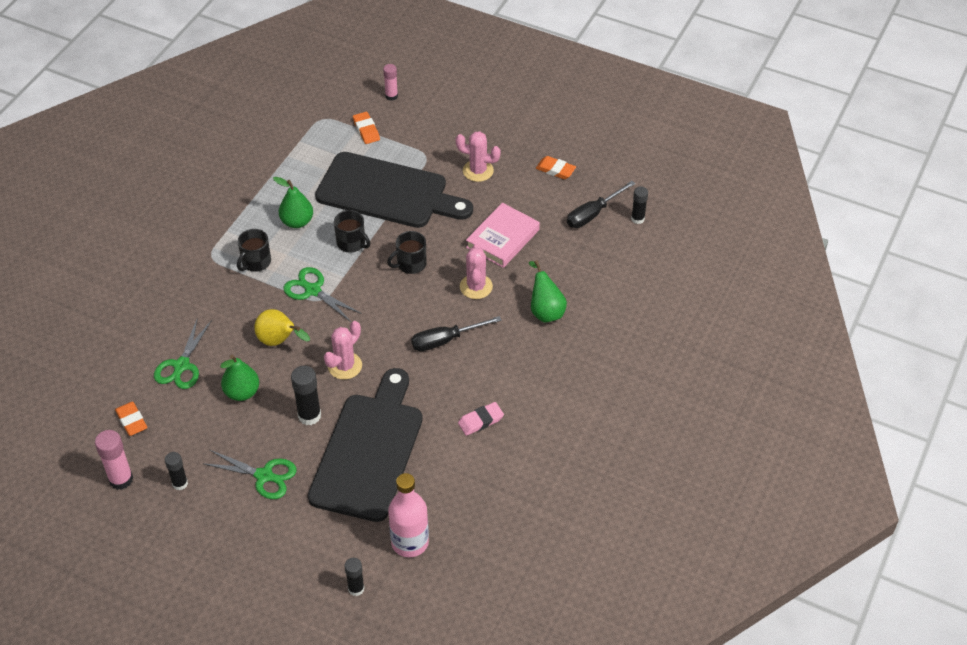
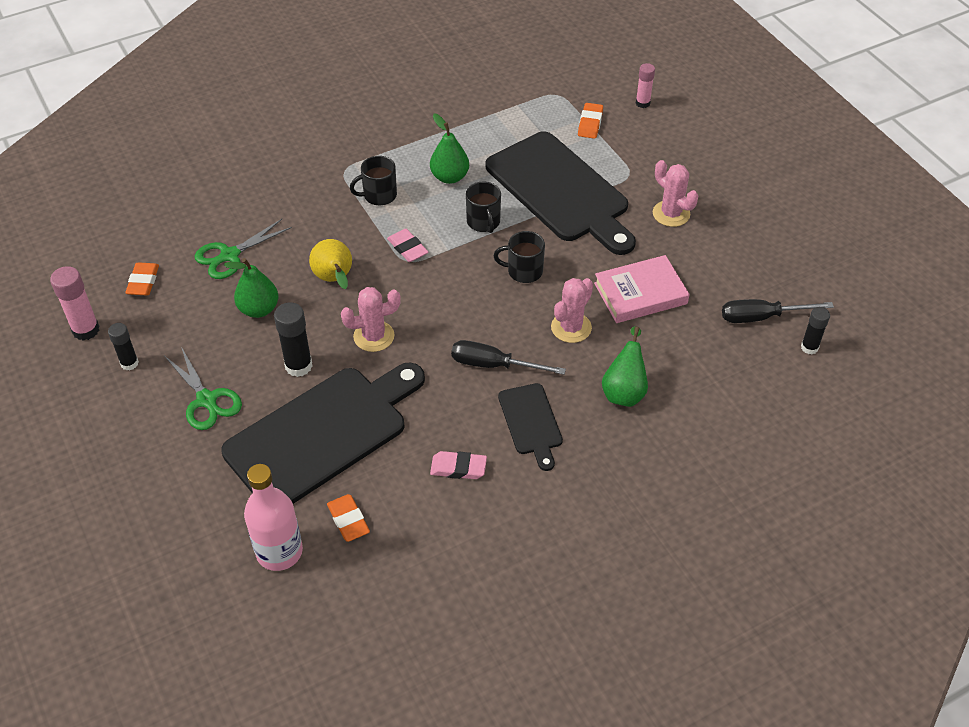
camera: 35 degrees right, 0 degrees up
(313, 290) = (407, 248): green scissors -> pink eraser
(356, 588) = (187, 566): black glue stick -> none
(502, 365) = (531, 422): none -> black cutting board
(555, 170) = (756, 252): orange eraser -> orange eraser (348, 520)

